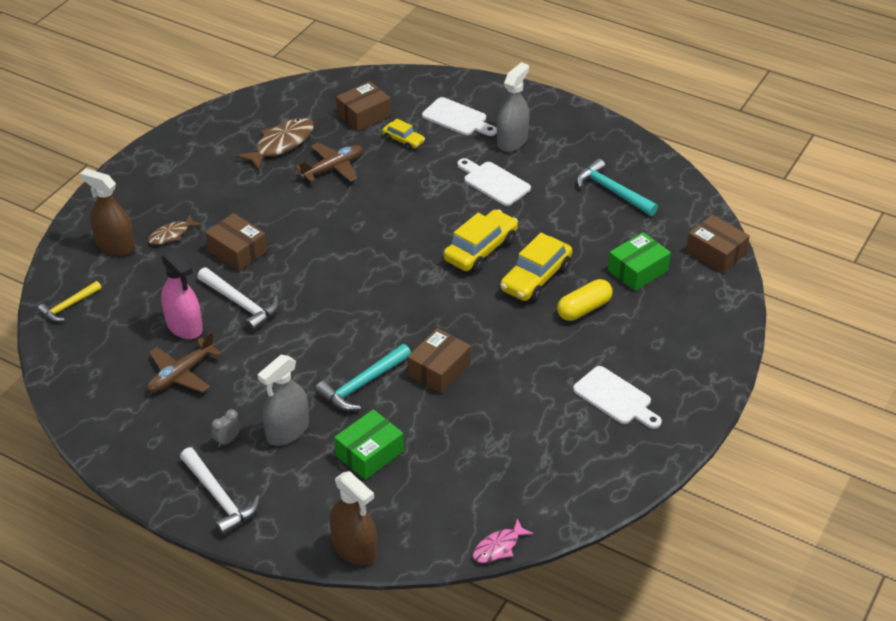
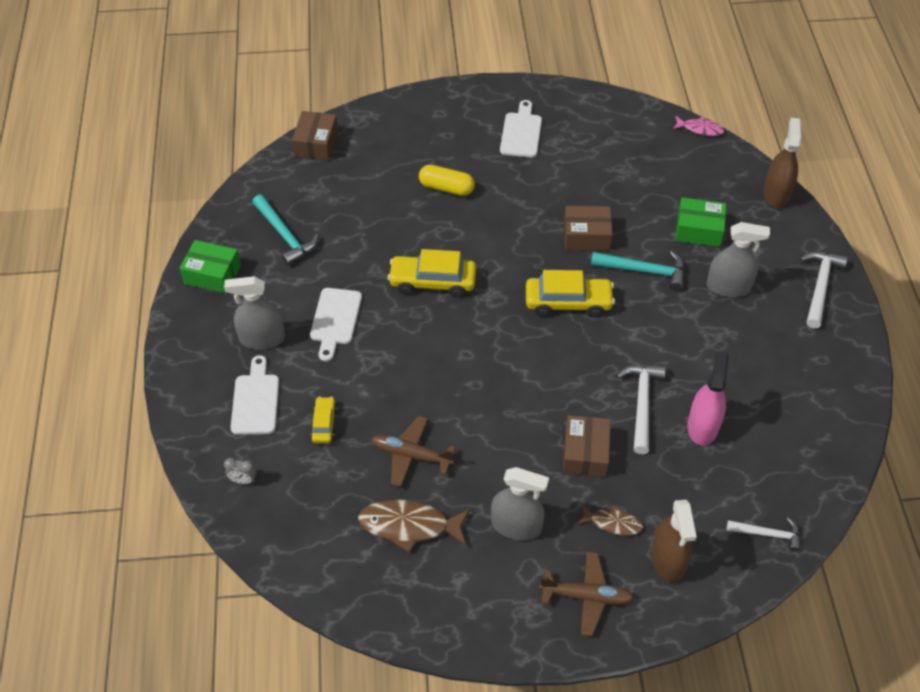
camera: 125 degrees left, 10 degrees up
(69, 306) = (768, 534): yellow hammer -> white hammer
(181, 374) = (749, 390): brown plane -> brown plane (587, 596)
(224, 190) = (516, 525): none -> grey spray bottle
(227, 440) = (773, 315): grey clock -> grey clock (243, 480)
(364, 115) = (307, 483): brown box -> none
(536, 278) = (437, 231): yellow car -> yellow car (568, 302)
(612, 191) = (285, 235): turquoise hammer -> turquoise hammer turned 45 degrees counterclockwise
(638, 270) = (375, 177): green box -> green box (212, 274)

